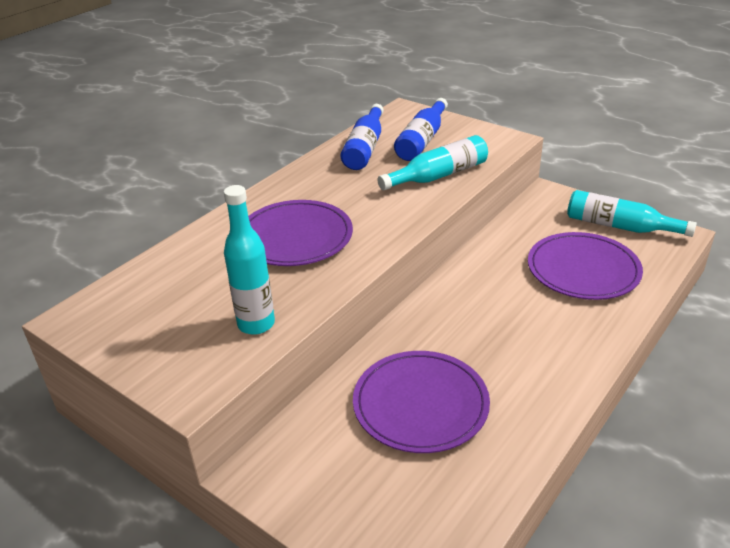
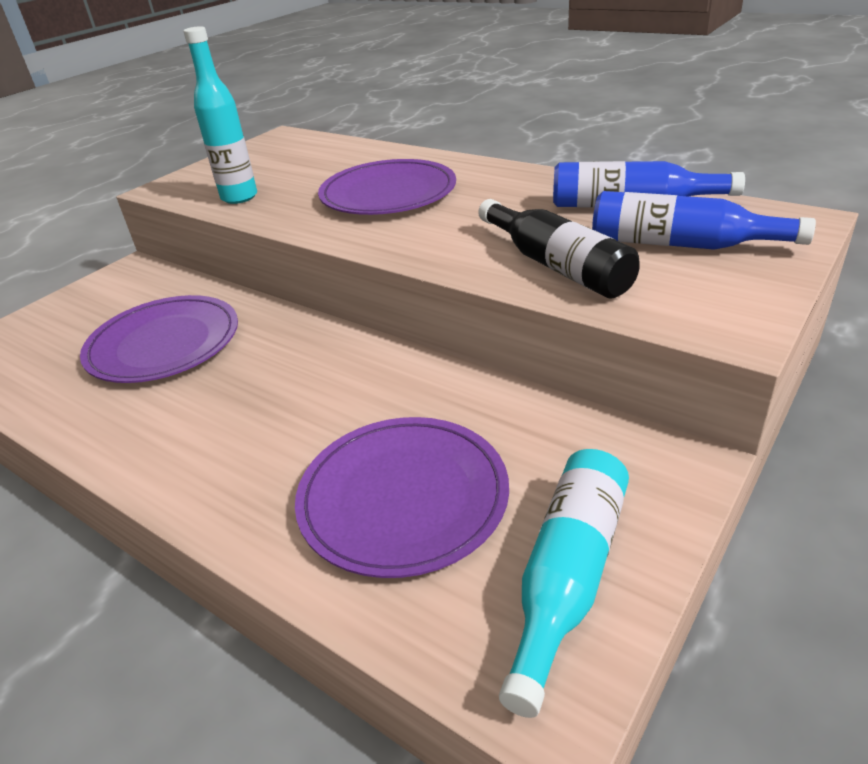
camera: 90 degrees right, 0 degrees up
(438, 175) = (556, 265): turquoise bottle -> black bottle

